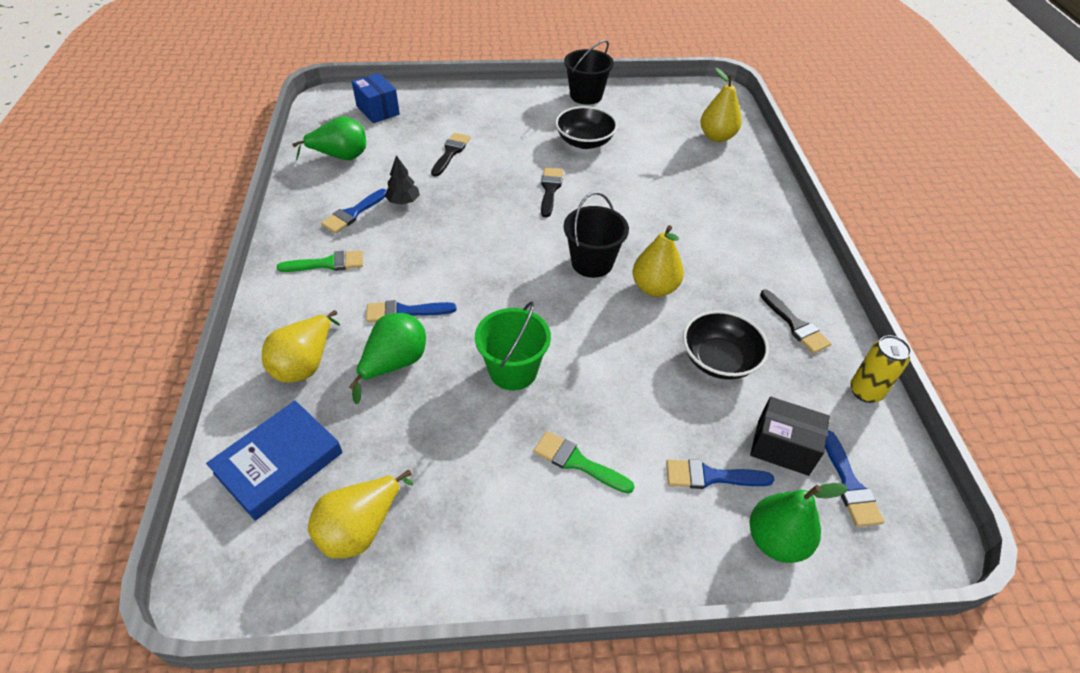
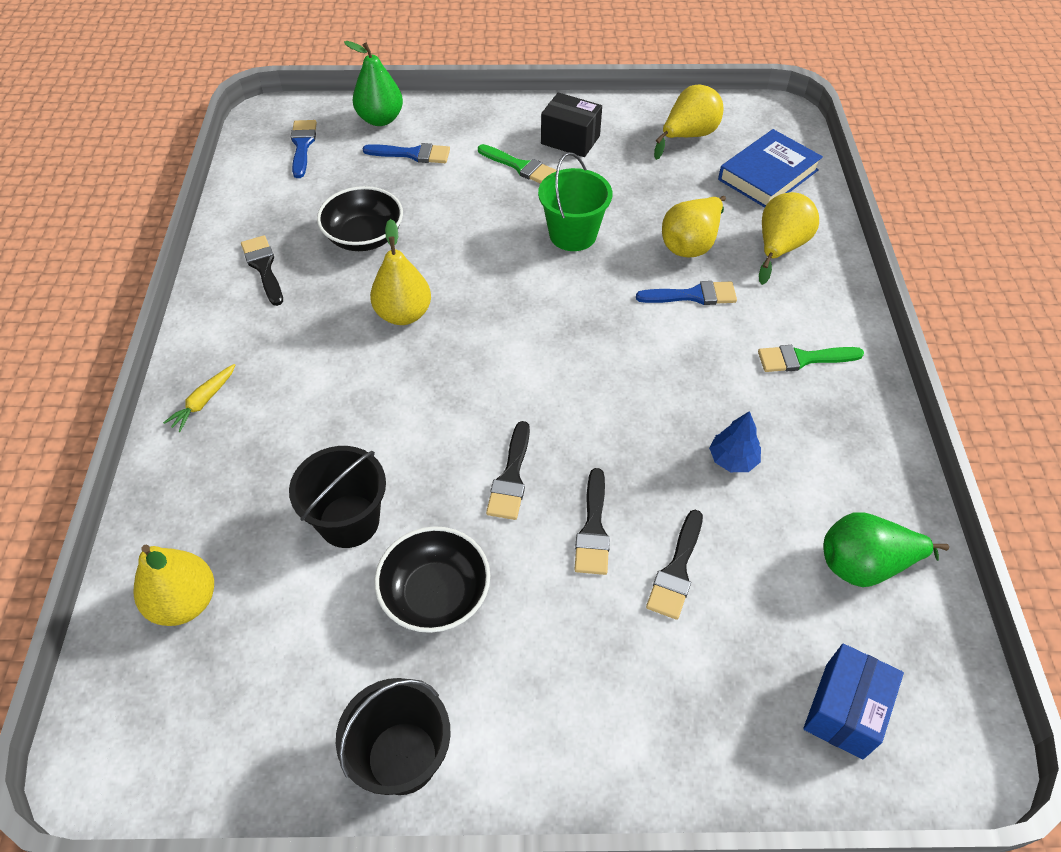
camera: 175 degrees left, 5 degrees up
(353, 213) = (799, 438): blue brush -> none
(378, 110) = (844, 710): blue box -> blue box turned 60 degrees clockwise
(394, 364) = (691, 244): green pear -> yellow pear
(403, 201) = (732, 459): black tree -> blue tree
(498, 167) = (593, 529): none -> black brush
(592, 263) = (471, 349): black bucket -> black bucket (349, 521)
(773, 224) = (203, 402): none -> yellow carrot
(782, 447) = (342, 169): black box -> black box (570, 140)
(865, 391) = (237, 206): yellow can -> none

